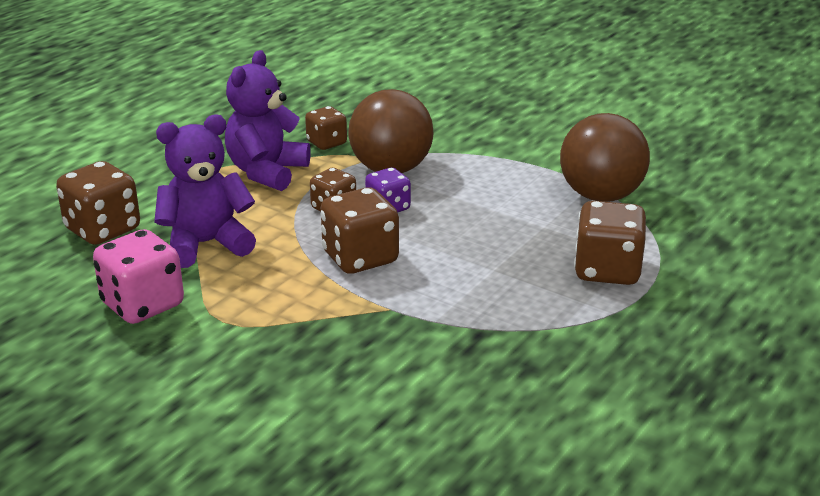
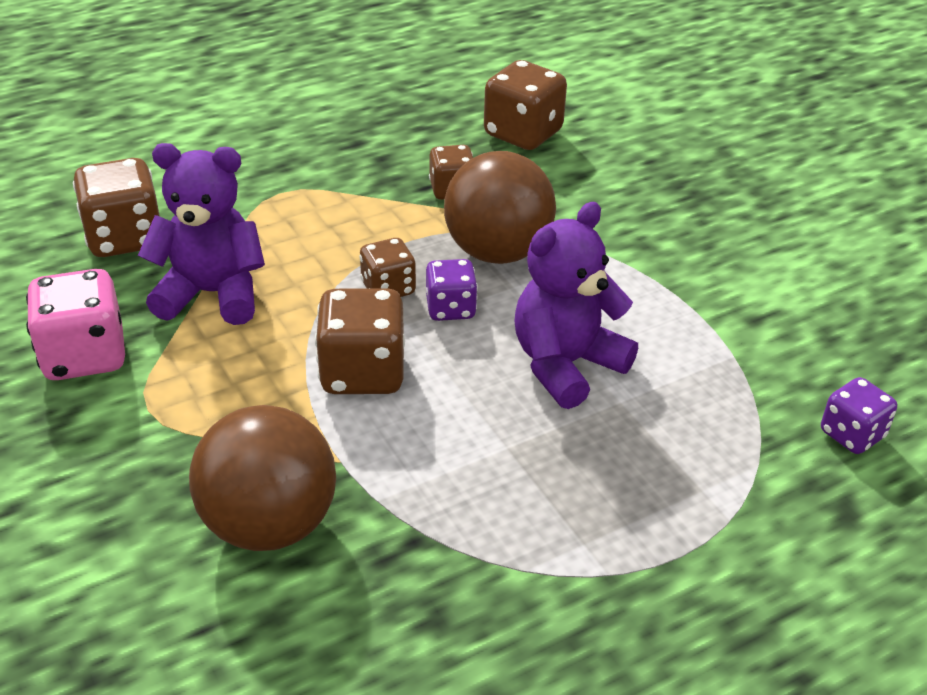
camera: 25 degrees right, 10 degrees up
(267, 172) = (353, 212): purple teddy bear -> purple teddy bear (566, 365)
(600, 196) = (732, 377): brown ball -> brown ball (269, 524)
(607, 270) = (651, 502): brown dice -> brown dice (523, 134)
(693, 204) = (852, 434): none -> purple dice

